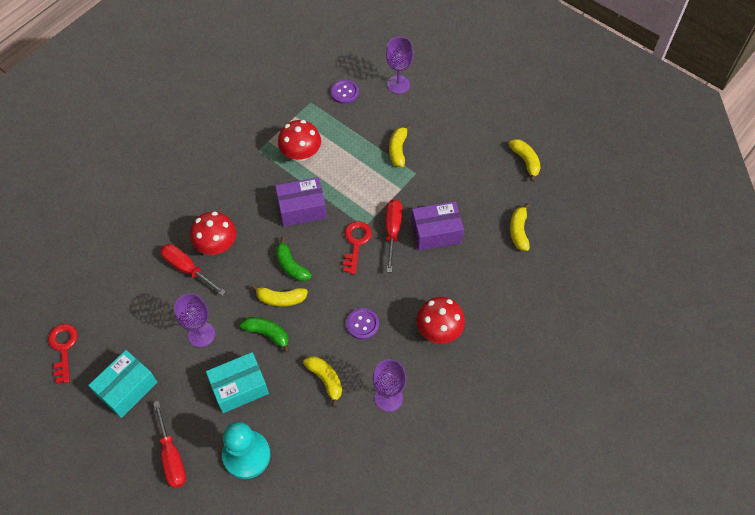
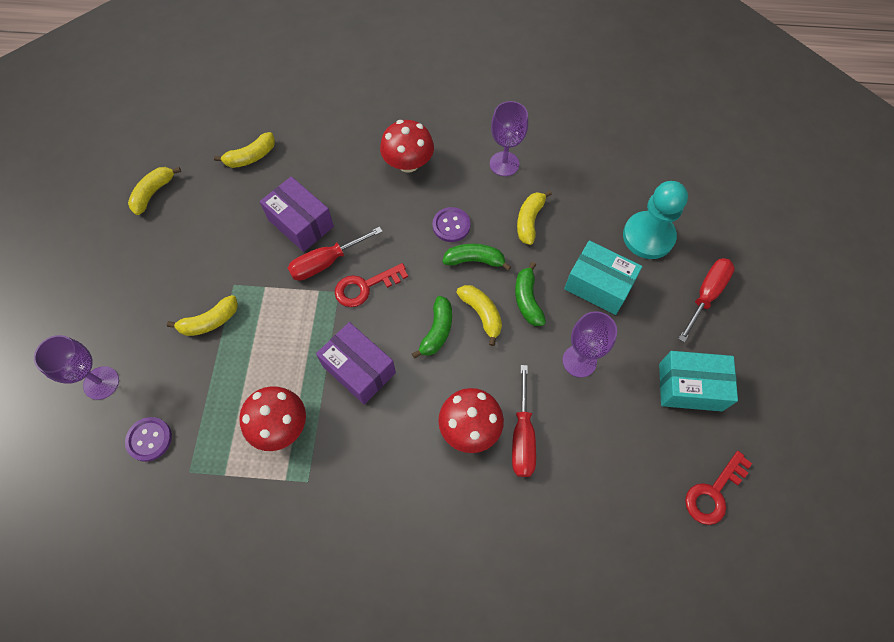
camera: 125 degrees left, 5 degrees up
(323, 321) = (474, 260): none -> green banana

